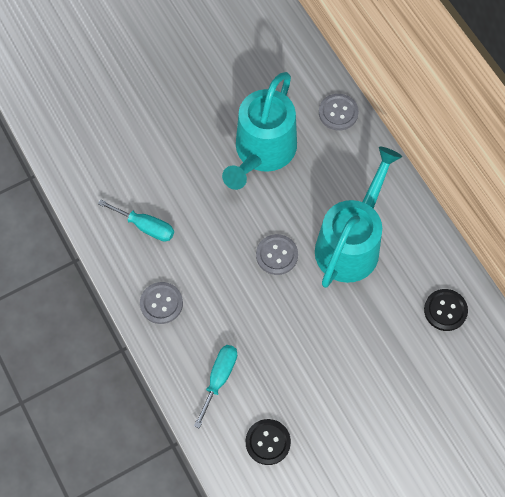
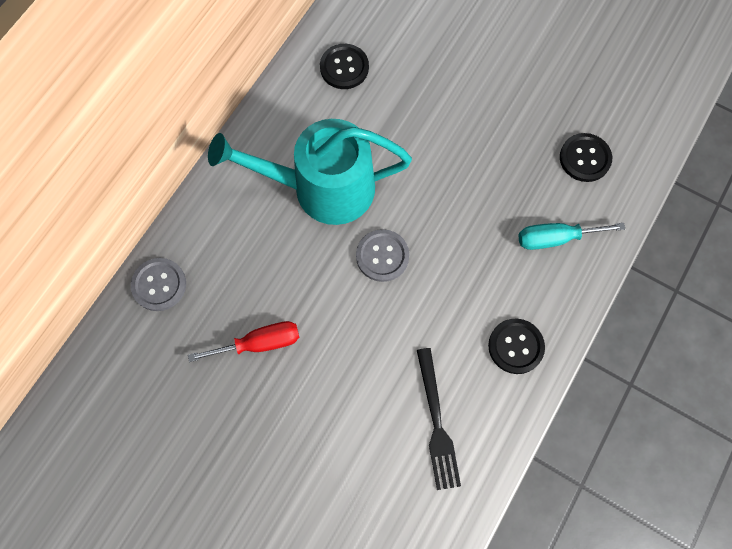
camera: 120 degrees left, 5 degrees up
(146, 226) = (436, 422): turquoise screwdriver -> black fork
(161, 303) = (515, 346): grey button -> black button
(262, 152) = (259, 343): turquoise watering can -> red screwdriver

